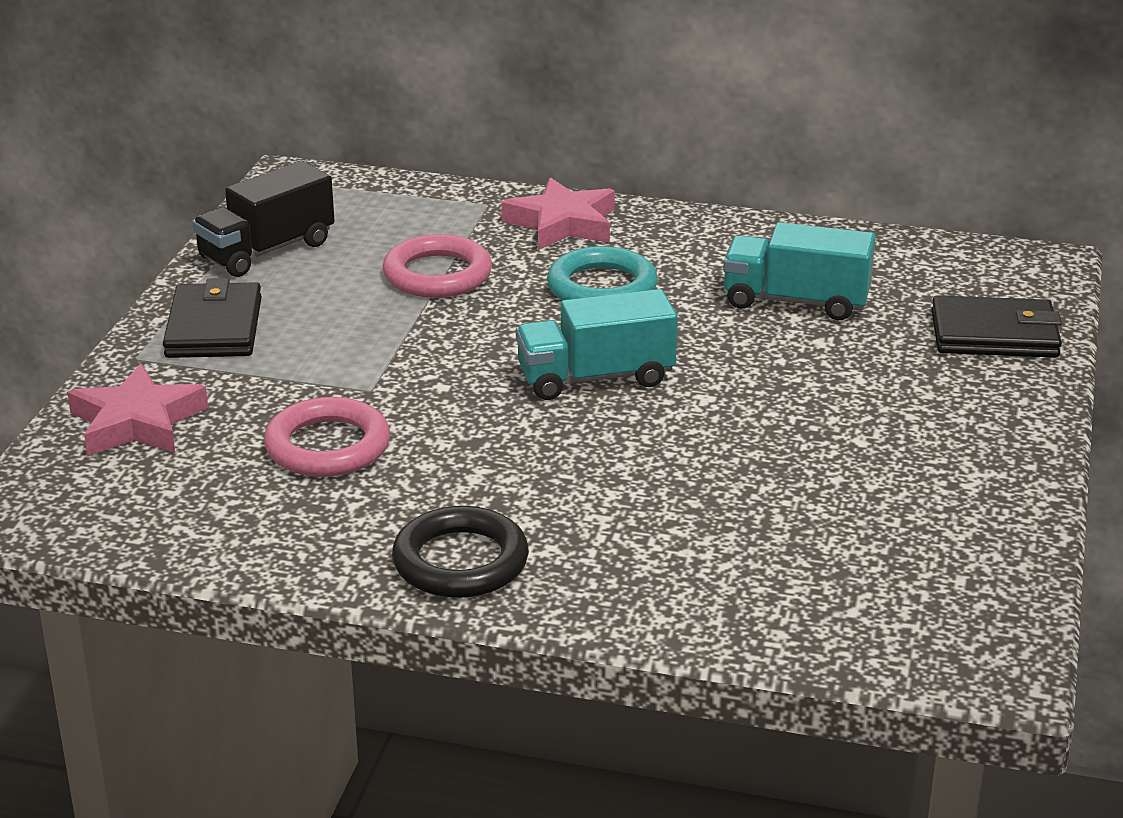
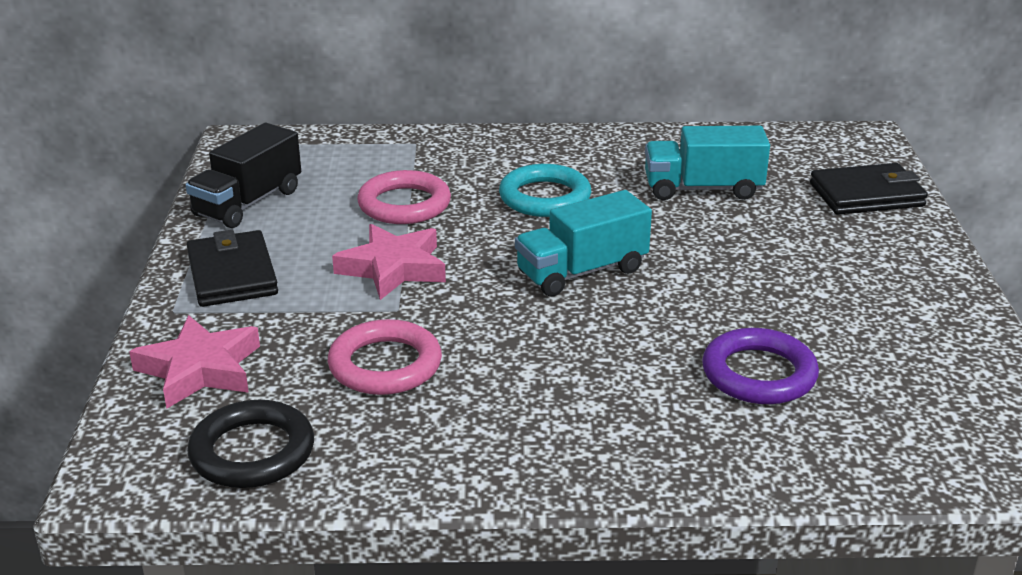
camera: 15 degrees left, 0 degrees up
(460, 561) = (557, 452): black ring -> black ring (252, 452)
(562, 223) = (484, 151): pink star -> pink star (393, 268)
(728, 517) = (759, 374): none -> purple ring

